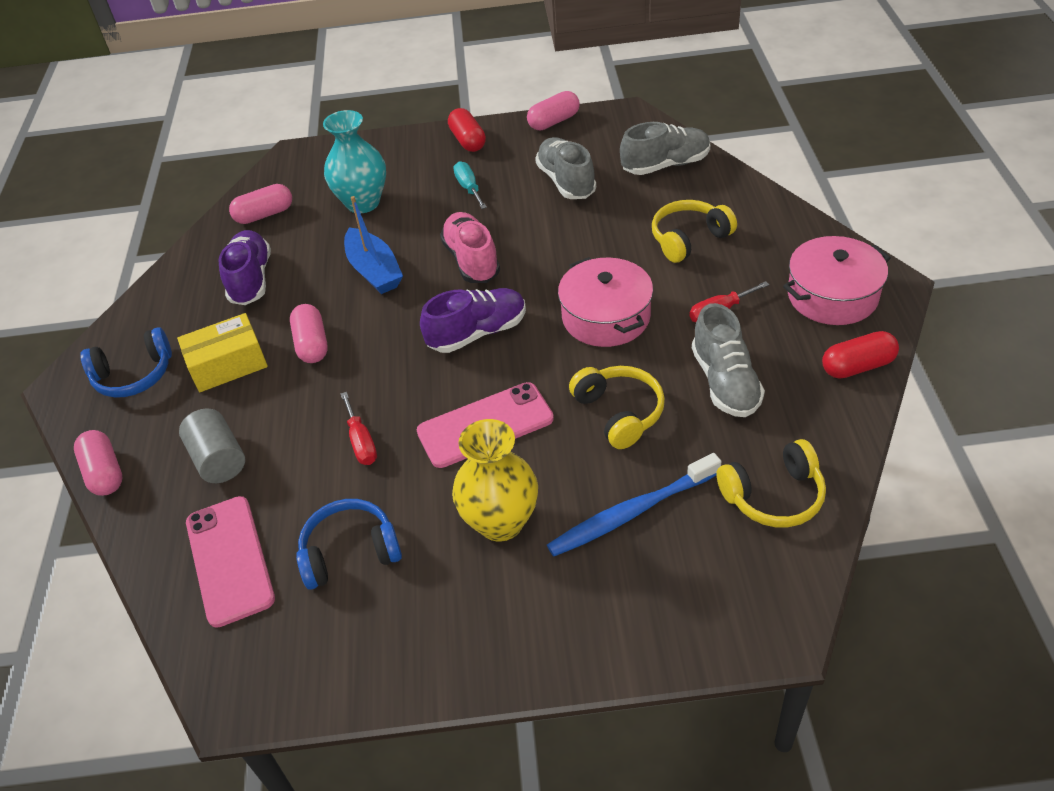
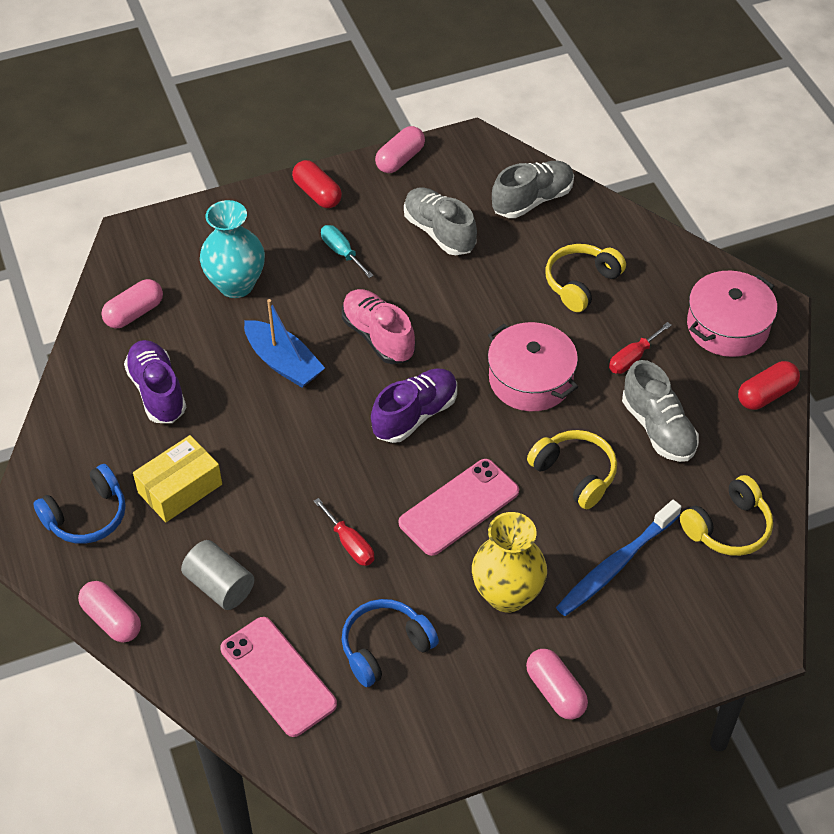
camera: 20 degrees left, 5 degrees up
(312, 344) = (256, 453): pink capsule -> pink capsule (555, 691)

